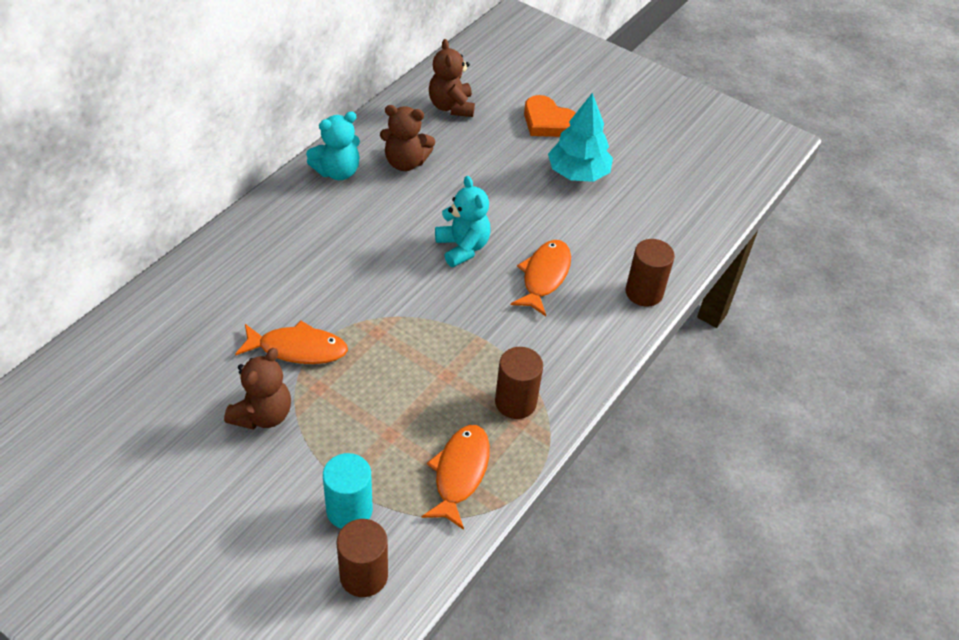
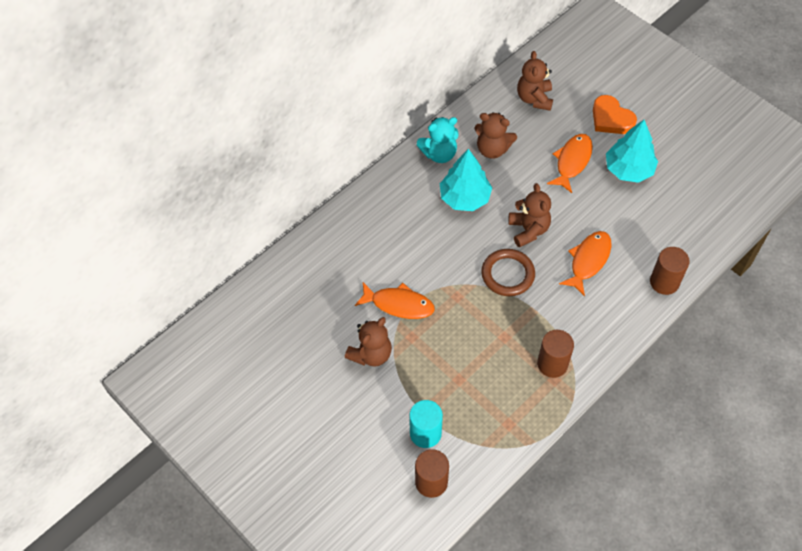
camera: 15 degrees right, 10 degrees up
(375, 217) = (464, 198): none -> turquoise tree
(442, 300) = (507, 274): none -> brown ring
(459, 473) = (505, 415): orange fish -> orange fish (572, 161)
(462, 248) = (528, 230): turquoise teddy bear -> brown teddy bear

